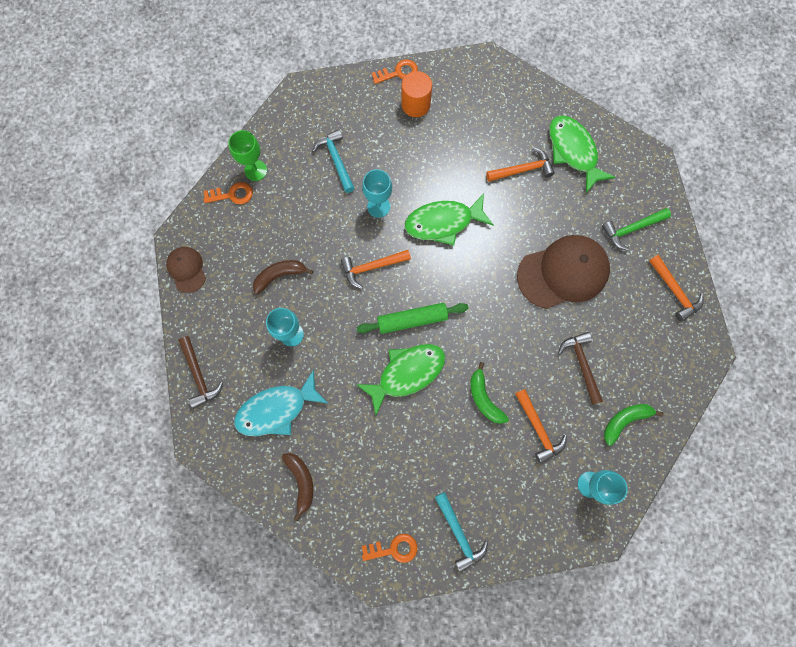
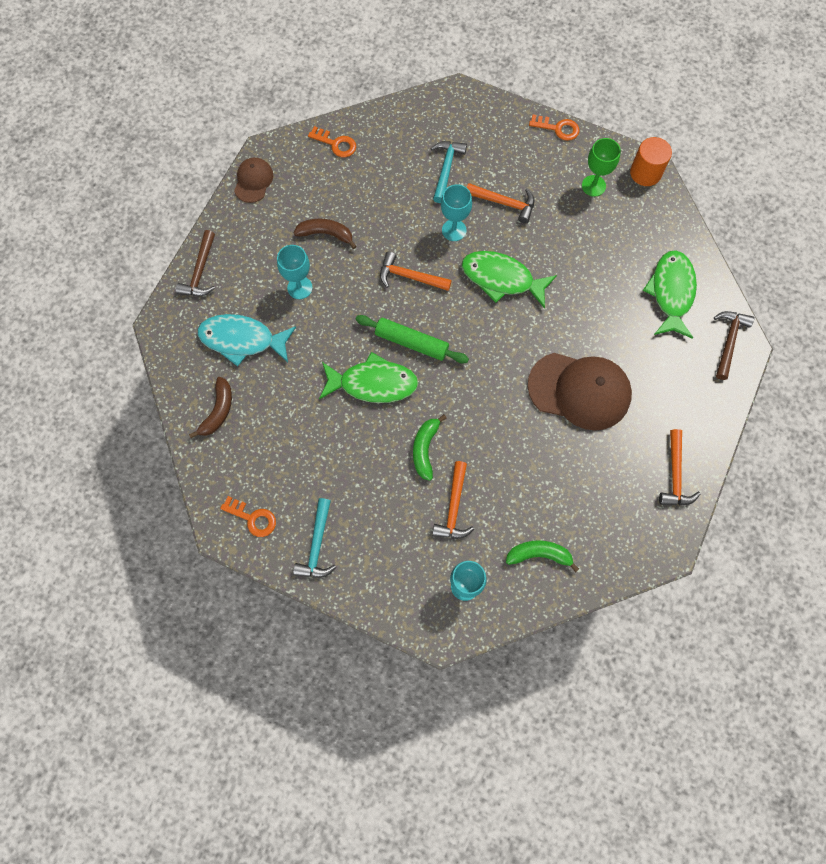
camera: 35 degrees right, 5 degrees down
(255, 170) = (370, 136): green goblet -> green goblet (593, 186)
(415, 104) = (553, 164): orange cylinder -> orange cylinder (645, 173)
(522, 170) = (610, 279): orange hammer -> orange hammer (504, 203)
(581, 364) = (536, 480): brown hammer -> brown hammer (728, 341)
(631, 229) = (675, 394): green hammer -> none

